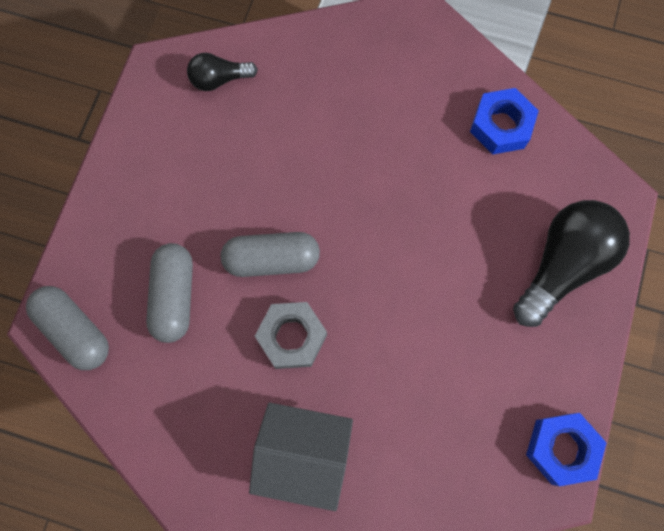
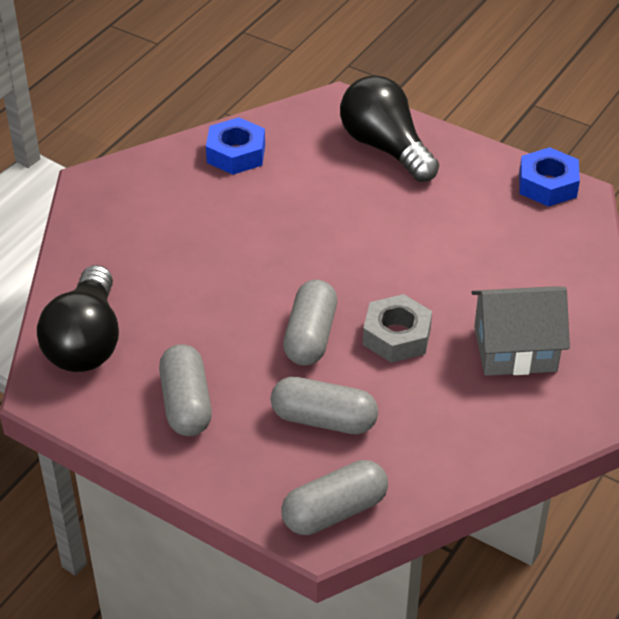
camera: 75 degrees left, 30 degrees down
(168, 179) = (186, 404): none -> grey capsule
(219, 79) = (86, 342): black light bulb -> black light bulb, size x1.89
(303, 454) = (515, 349): grey house -> grey house turned 60 degrees clockwise

